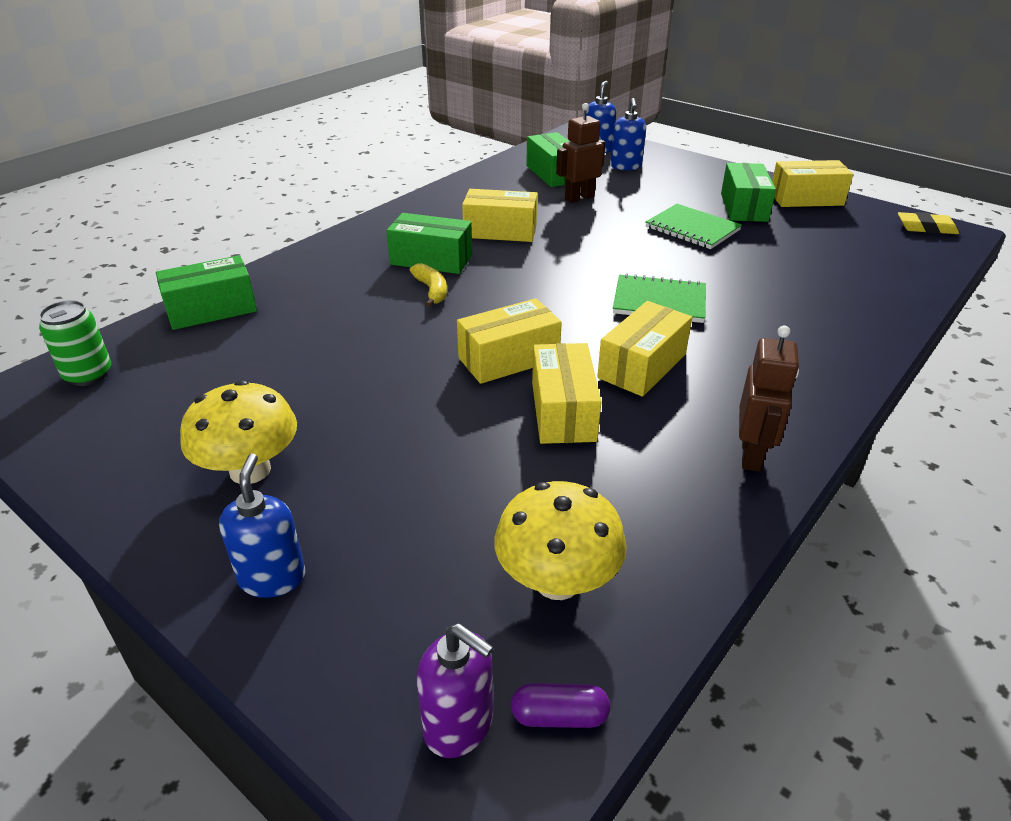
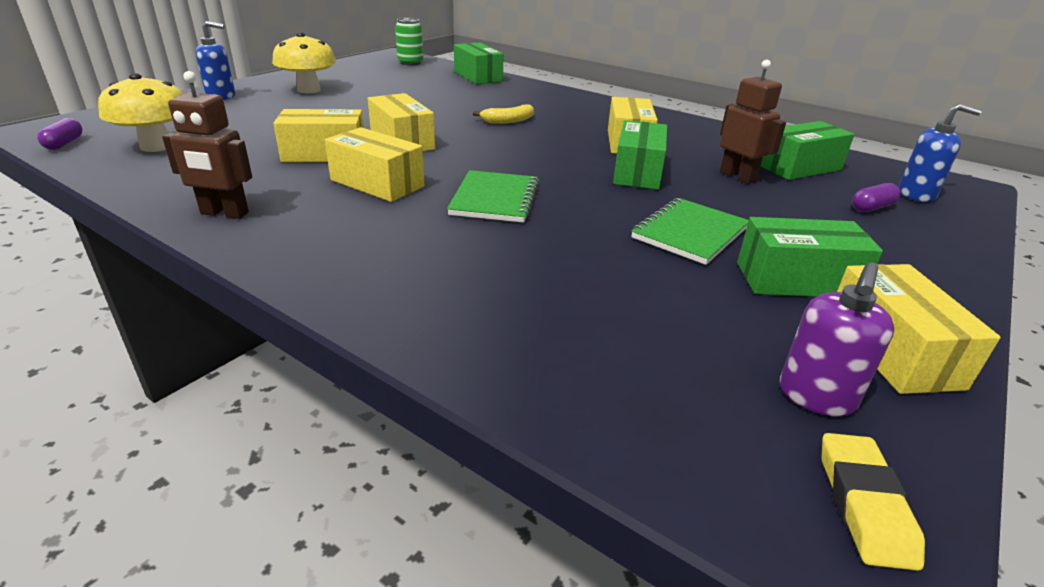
camera: 85 degrees right, 5 degrees down
(431, 260) = (561, 121): green box -> green box (637, 172)
(459, 725) = (87, 126): purple soap dispenser -> purple soap dispenser (816, 396)
(626, 166) = (872, 208): blue soap dispenser -> purple capsule

